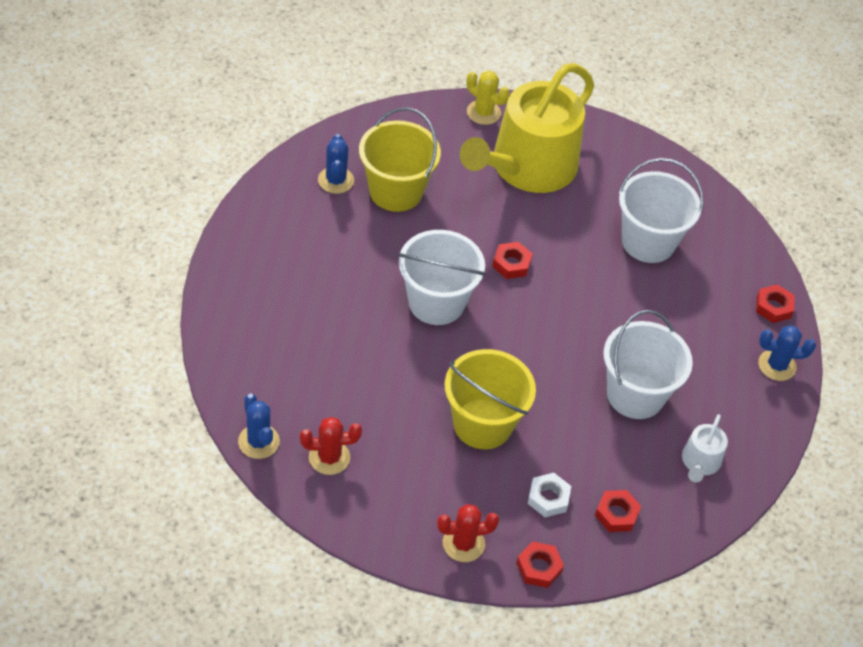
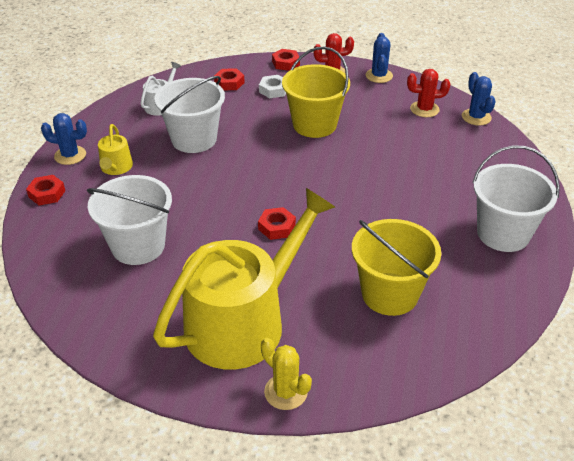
camera: 170 degrees left, 10 degrees down
(336, 180) = (455, 305): blue cactus -> blue cactus (379, 76)
(436, 302) = (348, 198): white bucket -> white bucket (503, 233)
(713, 345) = (116, 168): none -> yellow watering can

